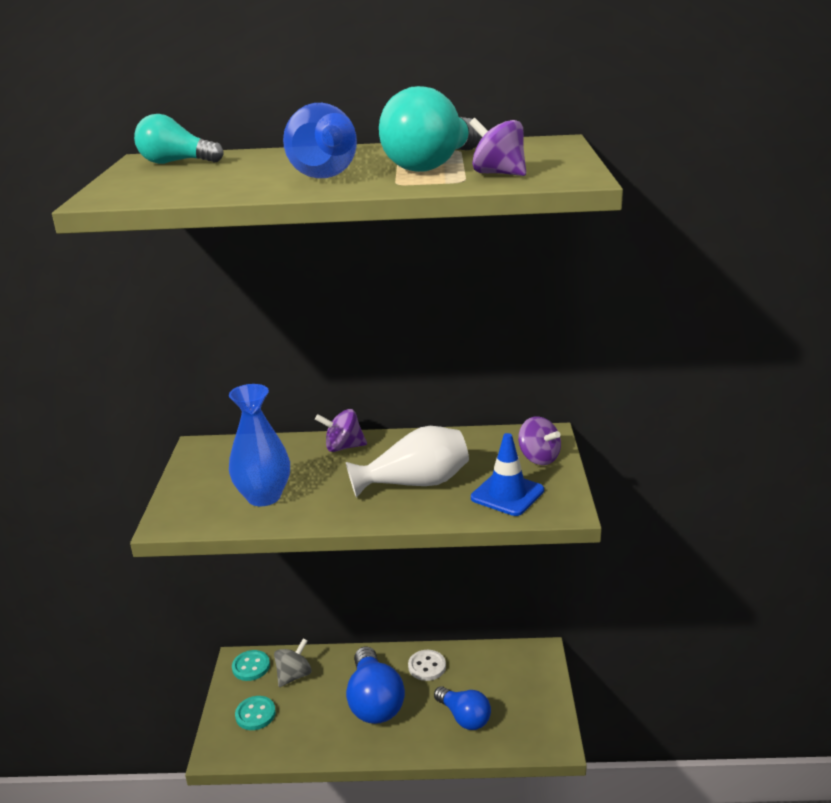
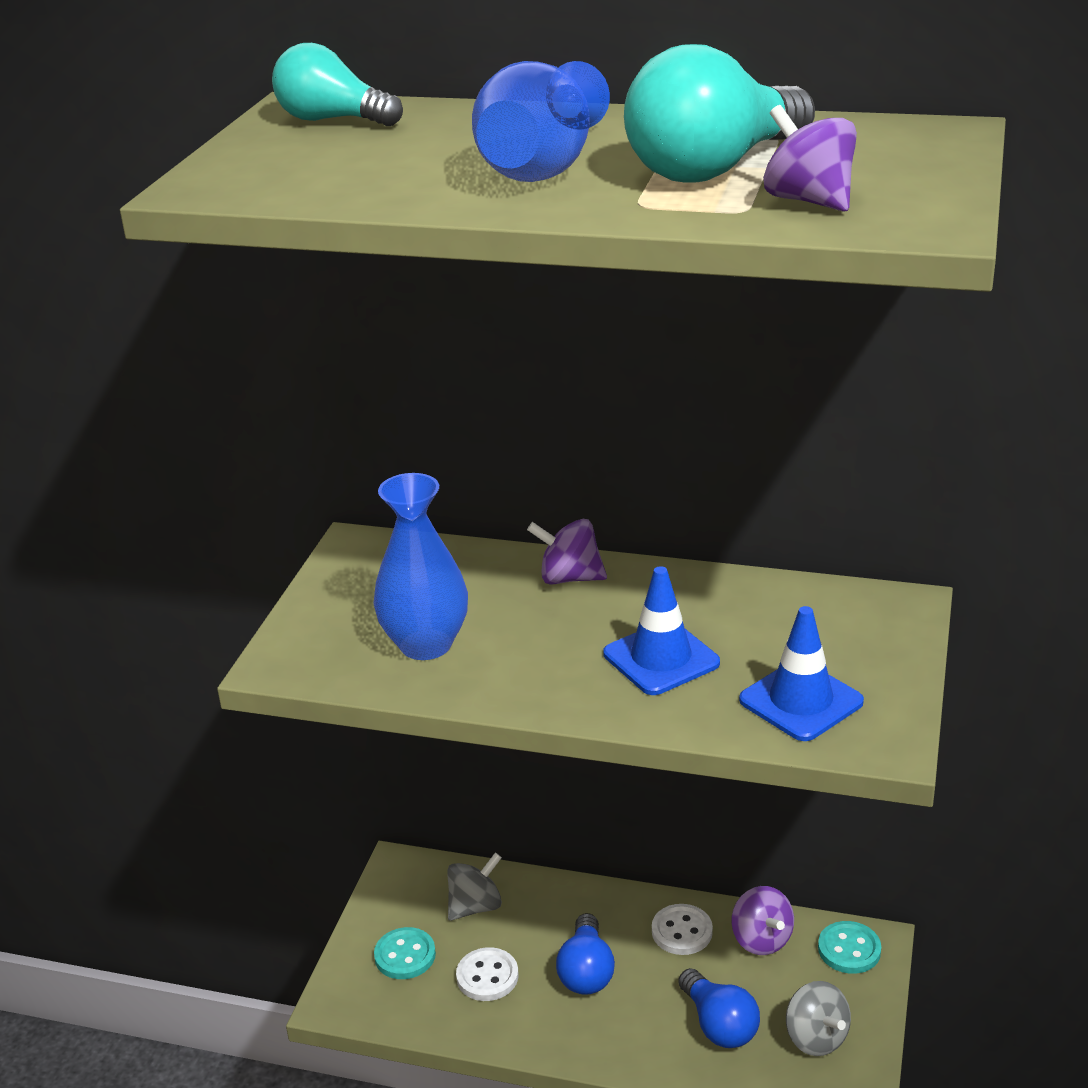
camera: 15 degrees right, 5 degrees up
(251, 667) = (415, 880): turquoise button -> turquoise button (849, 949)
(312, 717) = (487, 976): none -> white button
(374, 702) = (586, 971): blue light bulb -> blue light bulb, size x0.65
(415, 483) = (661, 658): white vase -> blue traffic cone
(524, 713) = (816, 1038): none -> grey spinning top
(538, 458) = (875, 645): purple spinning top -> purple spinning top (761, 939)

